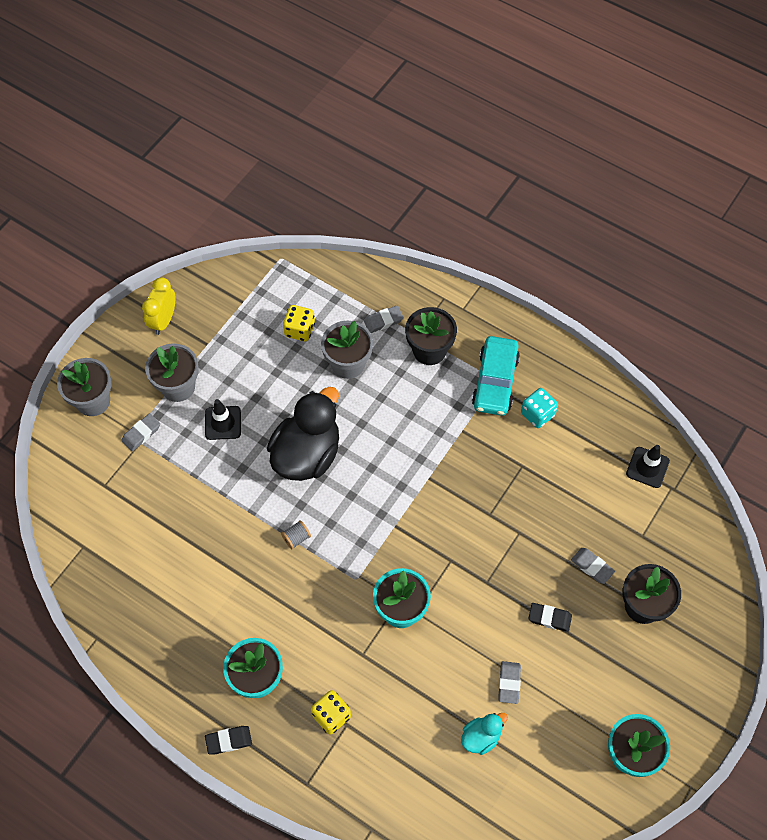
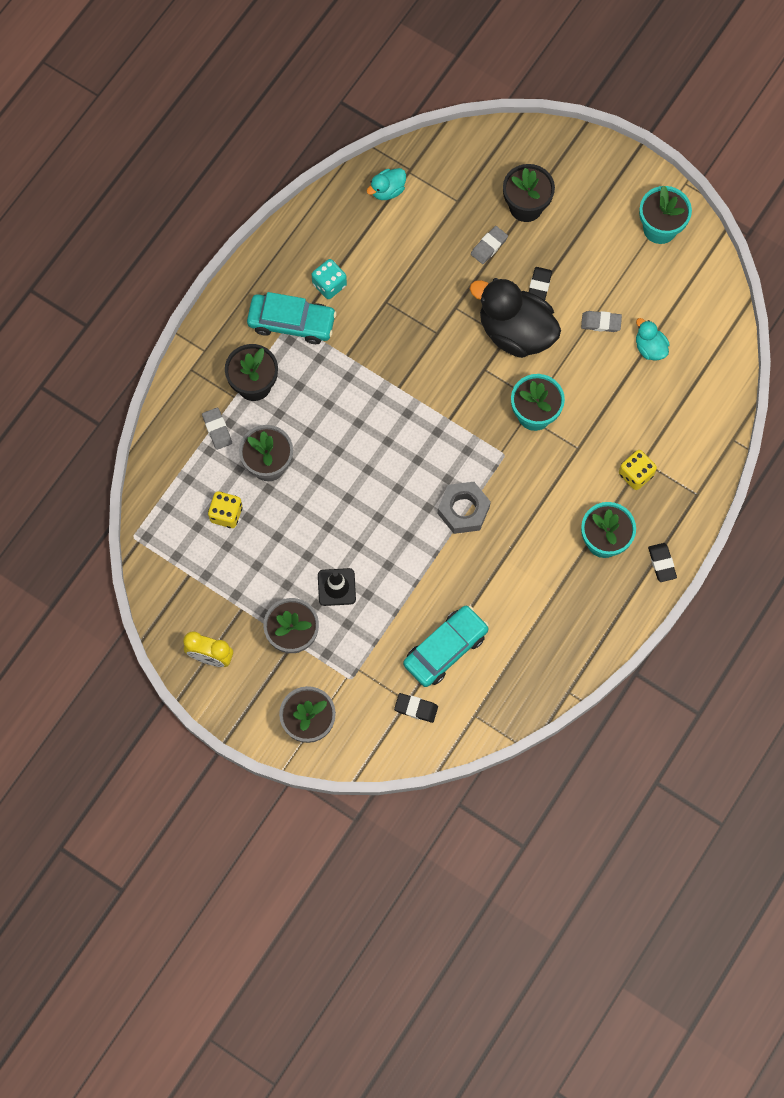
camera: 90 degrees left, 10 degrees up
(96, 493) = (416, 708): none -> black eraser
(141, 433) = (348, 669): grey eraser -> none
(153, 520) = (445, 649): none -> turquoise car
(296, 538) = (463, 510): grey spool -> grey nut
(307, 454) = (373, 503): black duck -> black duck (515, 332)
(647, 467) = (387, 190): black traffic cone -> turquoise duck

